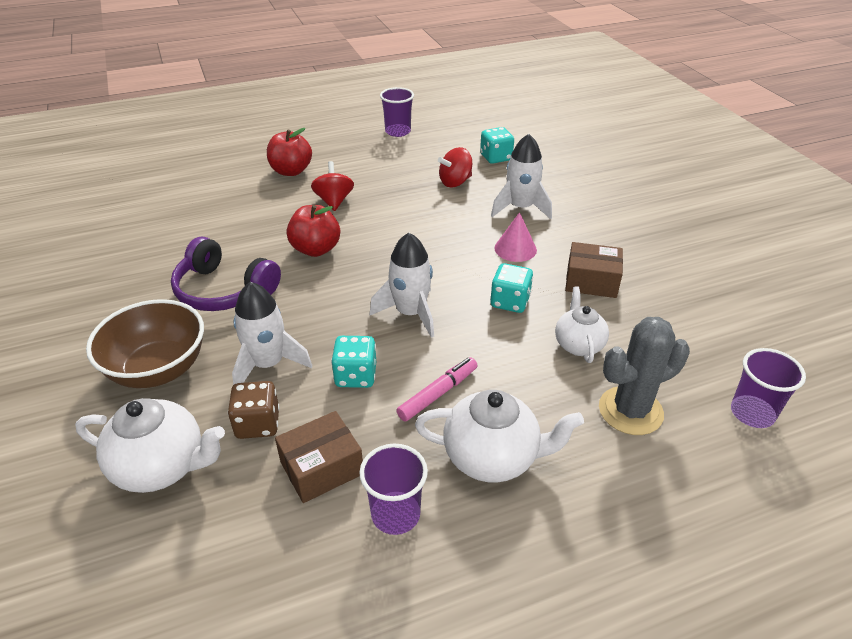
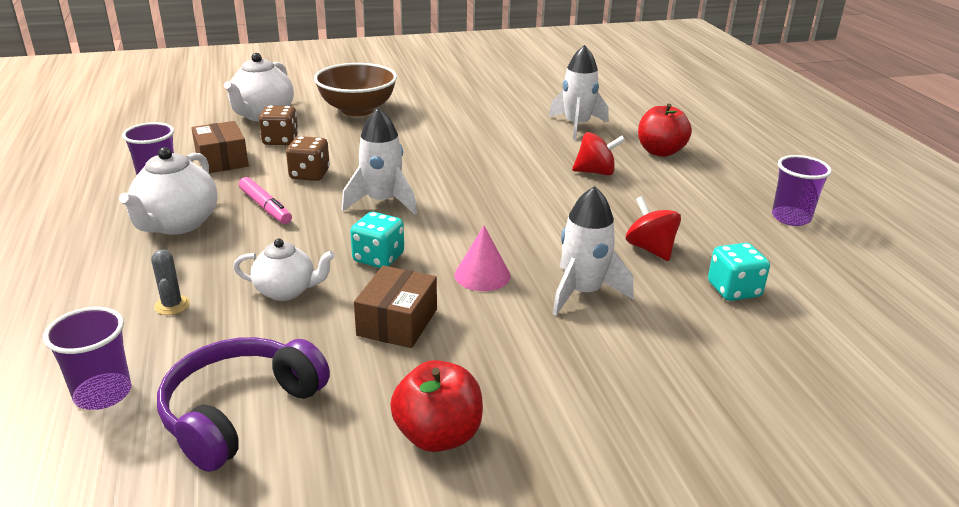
camera: 95 degrees right, 10 degrees down
(224, 290) = (446, 126): purple headphones -> purple headphones (240, 412)
(268, 364) = (343, 143): white rocket -> white rocket (577, 125)
(316, 249) = (502, 162): red apple -> red apple (438, 435)
(356, 376) = (309, 174): turquoise dice -> brown dice
(630, 411) = (172, 305): grey cactus -> grey cactus, size x0.49

